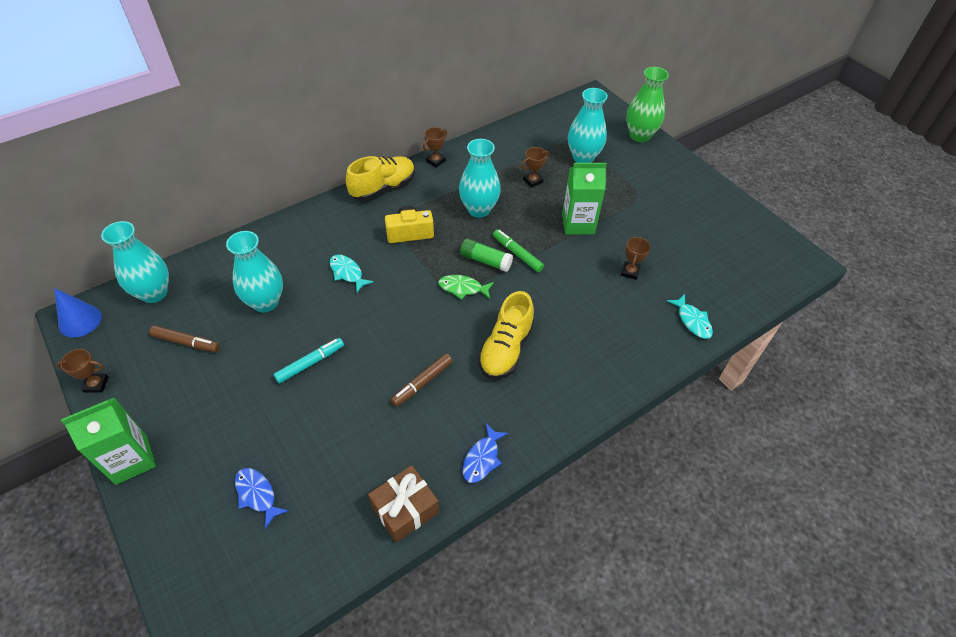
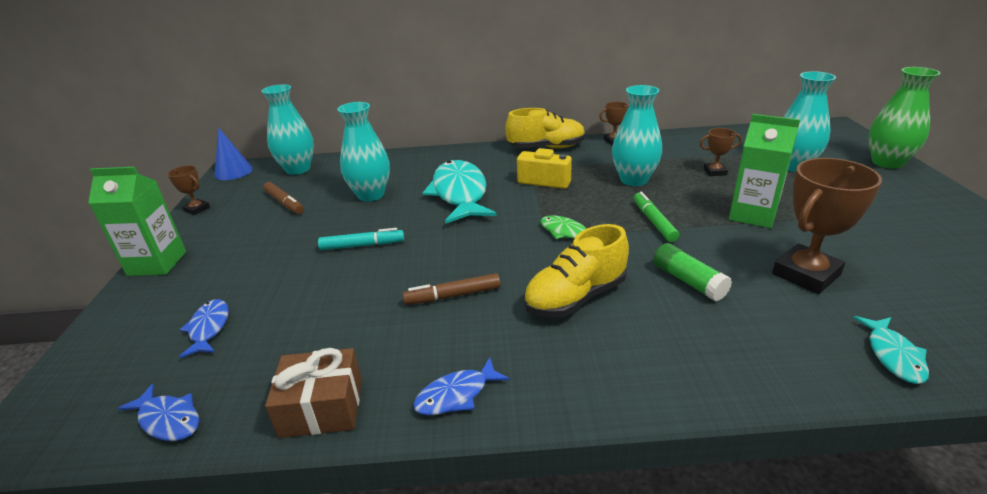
camera: 35 degrees right, 20 degrees down
(307, 572) = (168, 420): none -> blue fish
(347, 273) = (460, 193): turquoise fish -> turquoise fish, size x2.04
(485, 261) = (611, 218): green glue stick -> green glue stick (688, 281)
(630, 272) = (806, 274): brown trophy -> brown trophy, size x1.97

